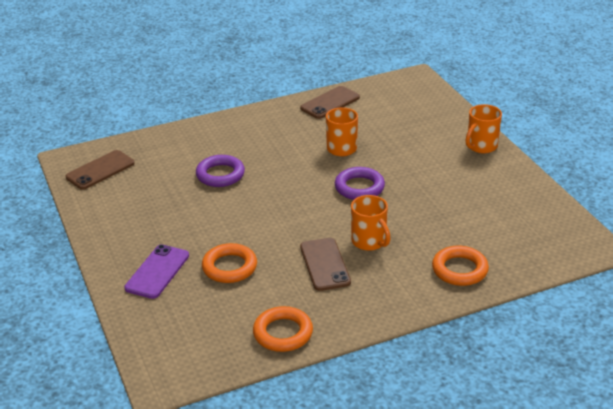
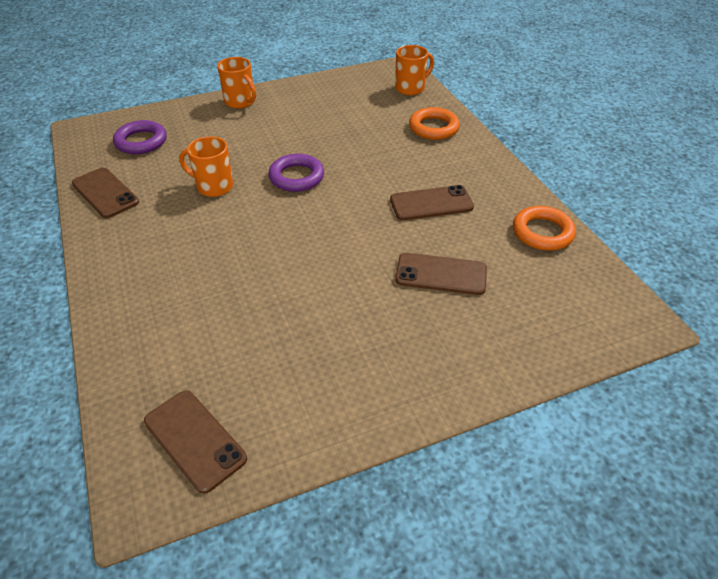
camera: 90 degrees left, 10 degrees up
(157, 272) = (455, 341): purple phone -> none
(220, 175) = (244, 290): purple ring -> purple ring (141, 141)
(229, 267) = (441, 274): orange ring -> brown phone
(369, 242) = (393, 174): orange mug -> orange mug (411, 88)

